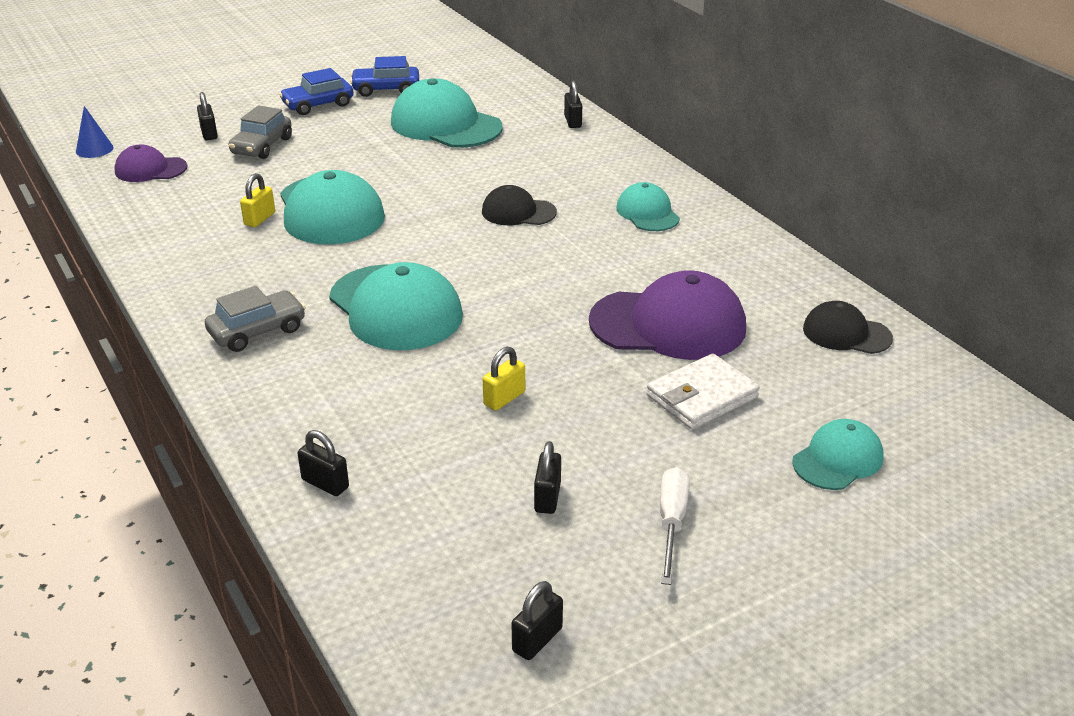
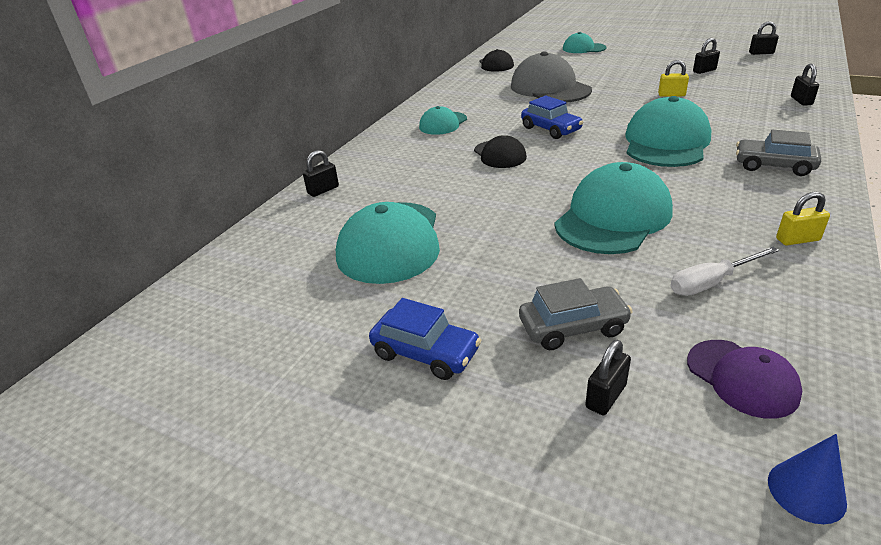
camera: 120 degrees left, 0 degrees up
(259, 219) = (681, 241): yellow padlock -> yellow padlock (797, 239)
(386, 89) = (332, 324): blue car -> blue car (551, 129)
(668, 325) = (550, 88): purple cap -> grey cap
(672, 523) = (669, 55): white screwdriver -> white screwdriver (711, 282)
(701, 396) = (590, 70): white wallet -> none

